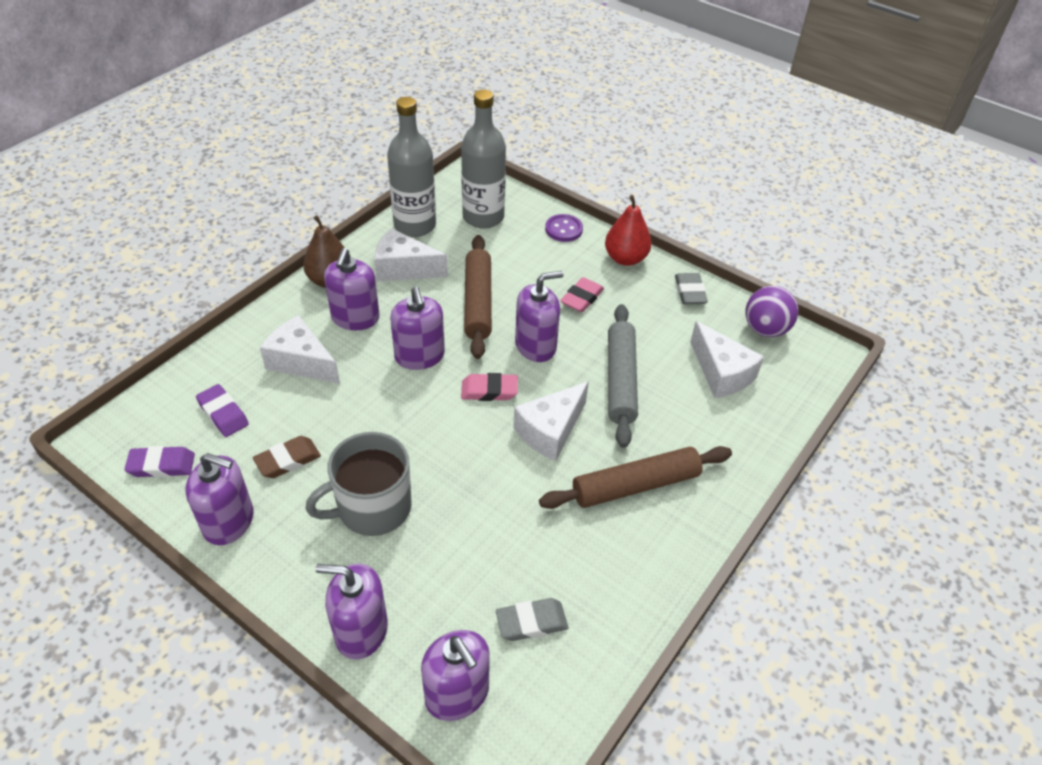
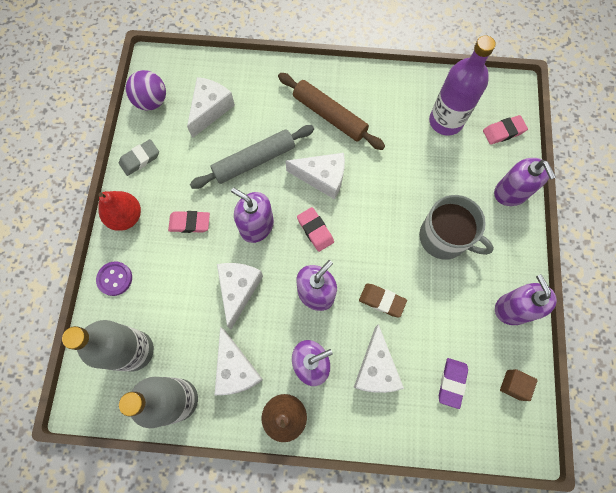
camera: 120 degrees left, 25 degrees up
(161, 465) = (513, 385): purple eraser -> brown cube
(288, 460) = (452, 310): brown eraser -> brown eraser (382, 301)
(457, 693) = (503, 131): purple soap dispenser -> pink eraser
(477, 302) = (238, 290): brown rolling pin -> white cheese
(531, 622) = (445, 121): grey eraser -> purple bottle

